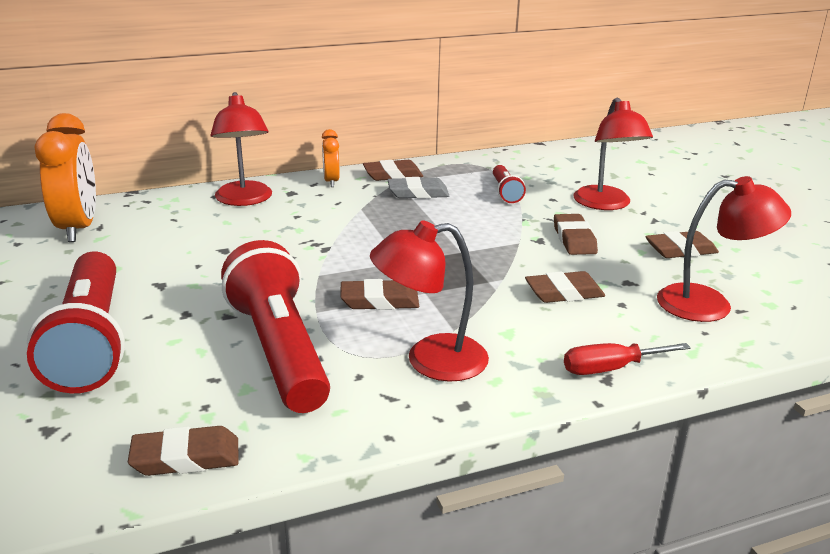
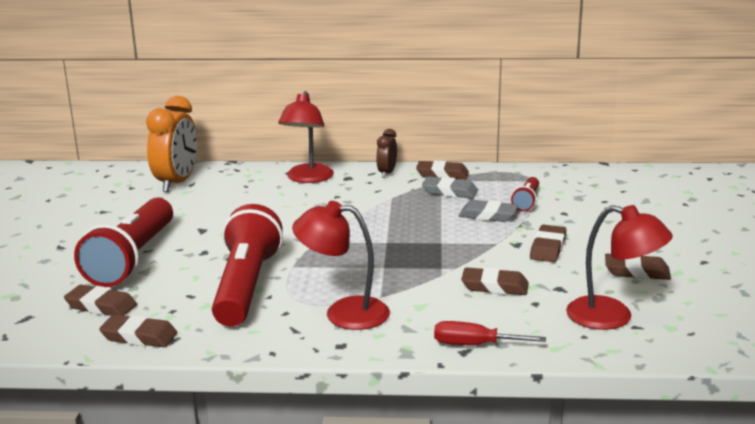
camera: 25 degrees right, 5 degrees down
(331, 181) = (387, 173): orange clock -> brown clock
(379, 301) = (344, 267): brown eraser -> brown eraser (101, 306)
(481, 213) = (488, 215): none -> grey eraser
(606, 204) = (609, 224): red lamp -> none

